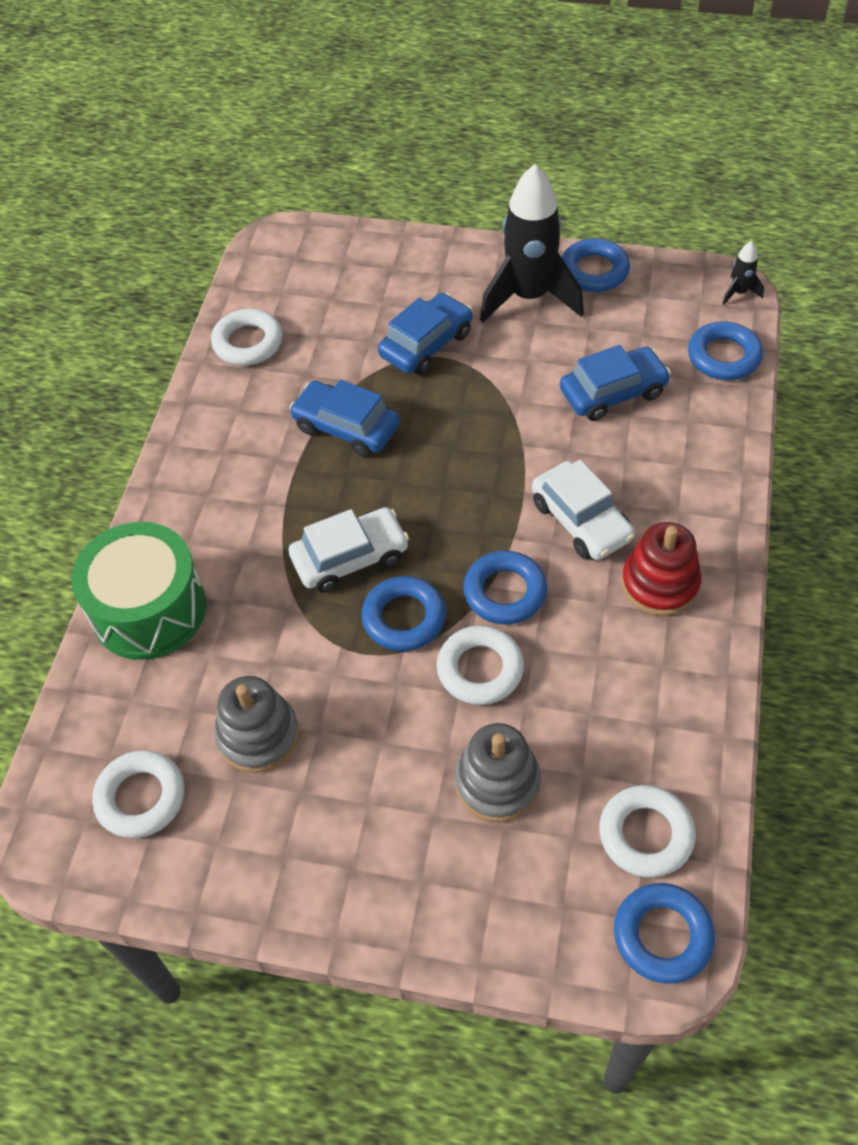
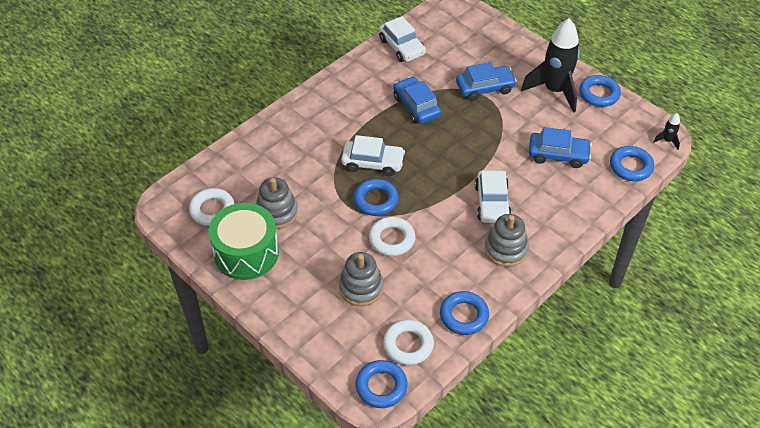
camera: 30 degrees right, 5 degrees down
(149, 609) = (271, 138): green drum -> green drum (246, 253)
(248, 343) = (402, 47): white ring -> white car
(505, 592) = (430, 214): blue ring -> blue ring (464, 316)
(660, 584) = (505, 249): red stacking toy -> grey stacking toy

